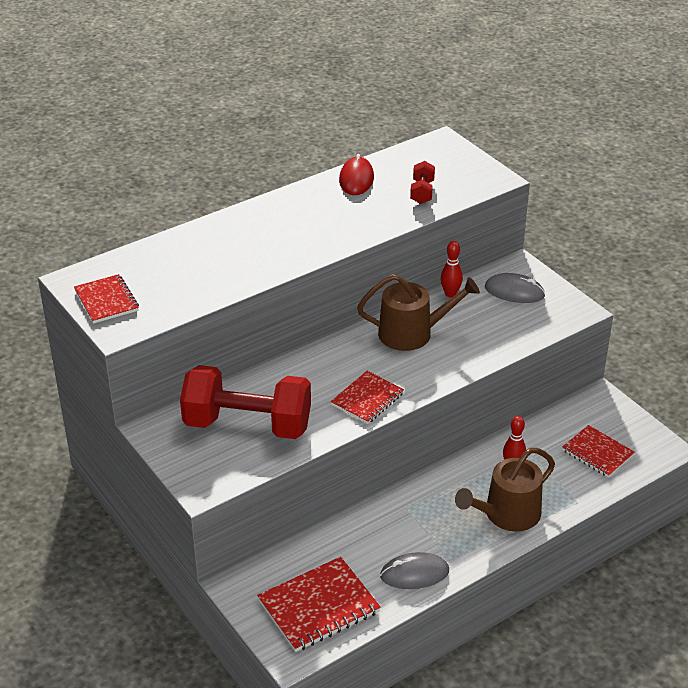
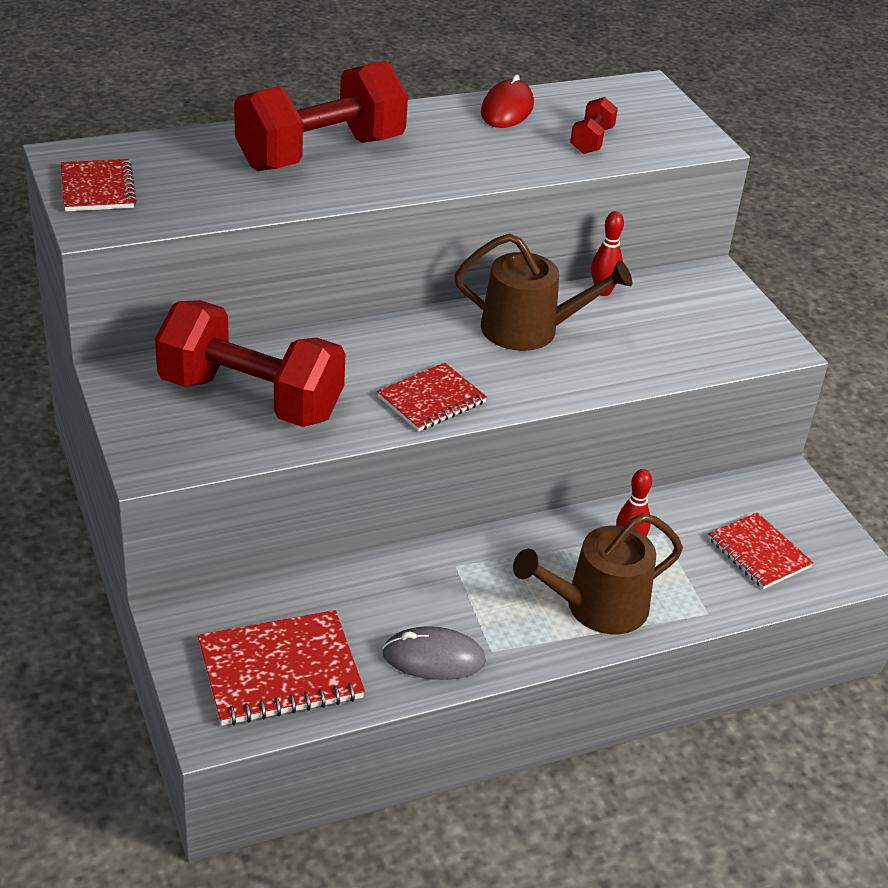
camera: 10 degrees right, 0 degrees up
(245, 241) = (321, 153): none -> red dumbbell
(514, 291) = (695, 306): grey mouse -> none

